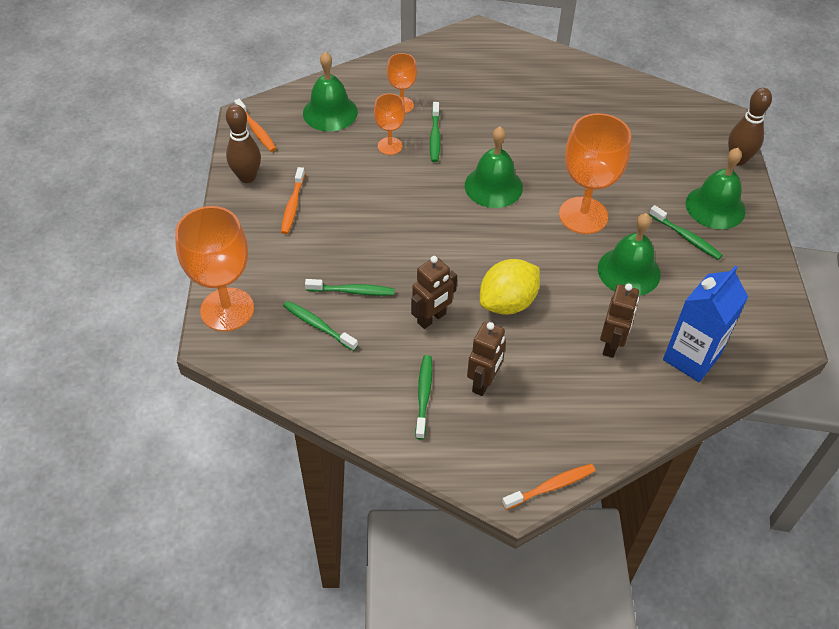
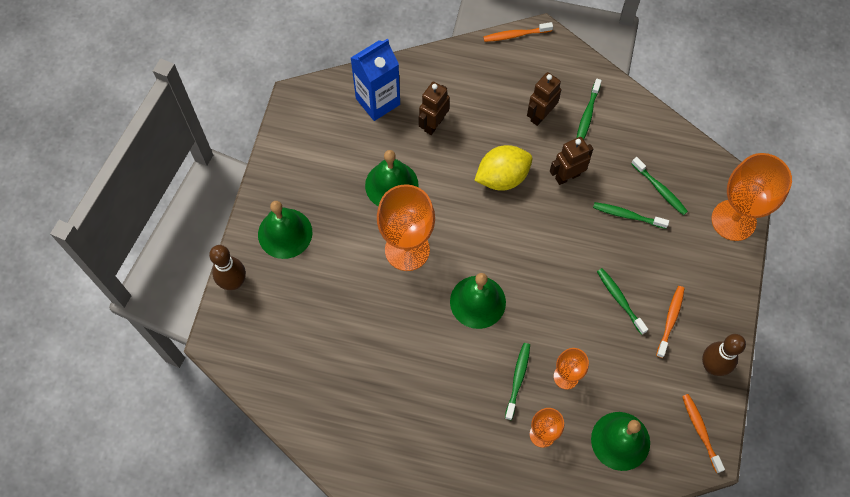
camera: 165 degrees left, 15 degrees up
(686, 237) = (327, 207): green toothbrush -> green toothbrush (620, 300)

